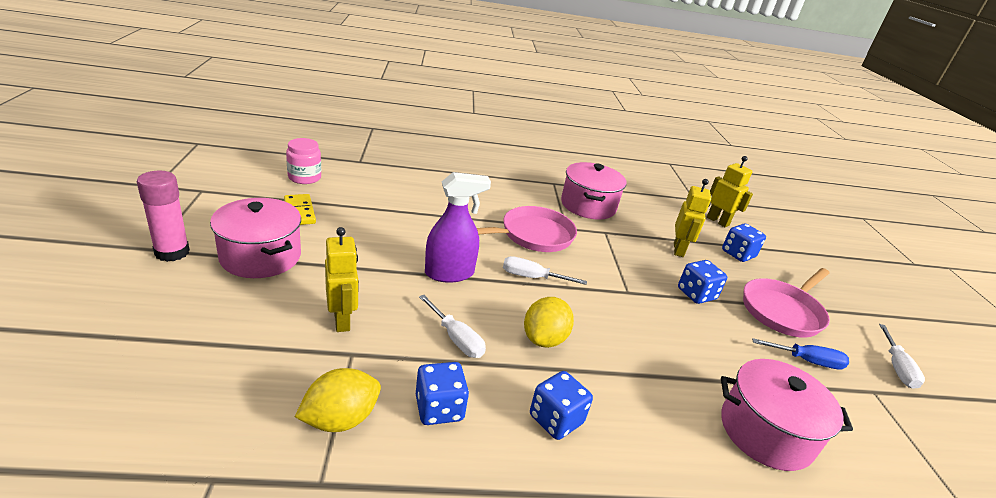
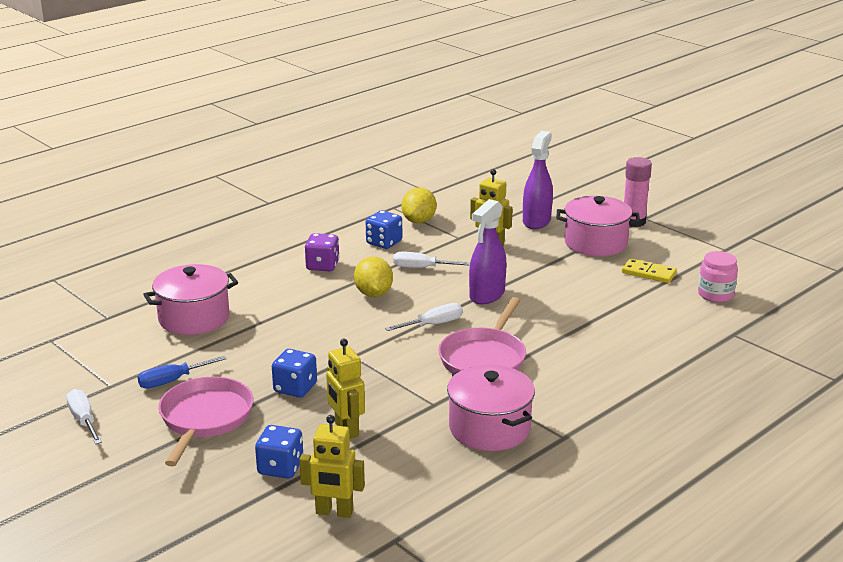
camera: 145 degrees right, 5 degrees down
(236, 317) = (536, 221): none -> purple spray bottle
(556, 419) = (322, 266): blue dice -> purple dice

